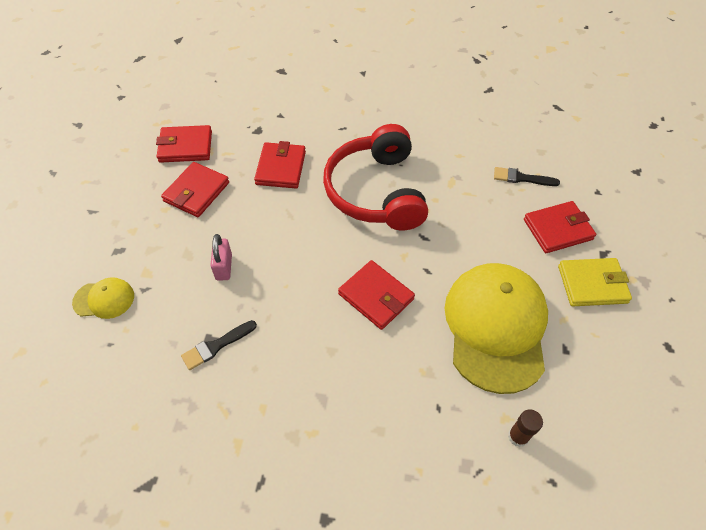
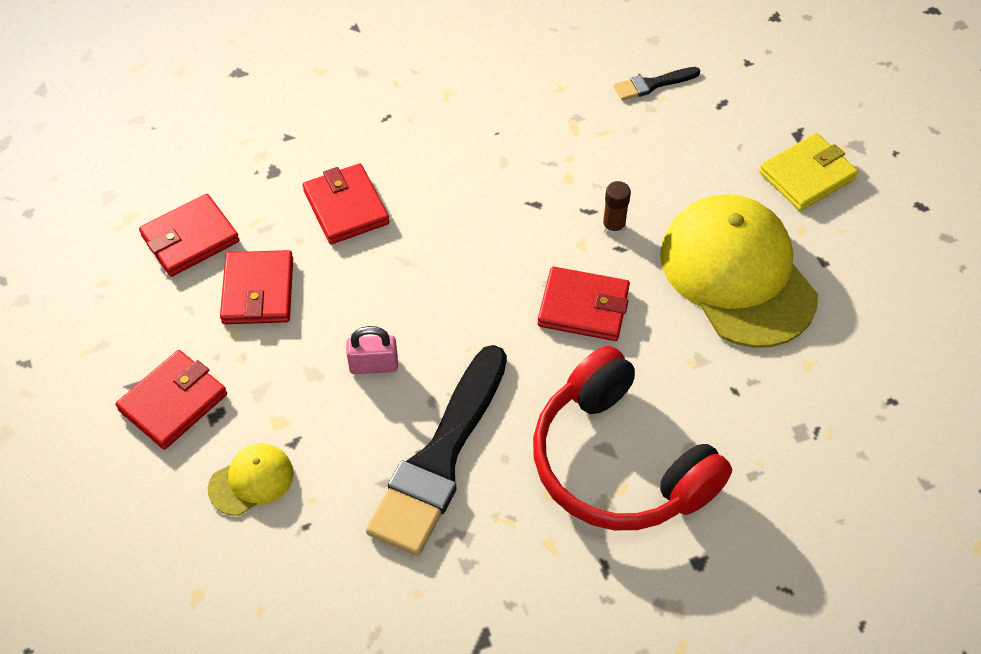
camera: 30 degrees left, 0 degrees up
(216, 346) = (440, 458): black brush -> black brush, size x2.24
(224, 267) = (373, 365): pink padlock -> pink padlock turned 60 degrees counterclockwise
(376, 191) = (491, 181): red headphones -> red headphones (618, 463)
(518, 436) = (832, 375): brown glue stick -> brown glue stick (613, 227)
(557, 229) = (732, 129): red wallet -> red wallet (173, 402)

